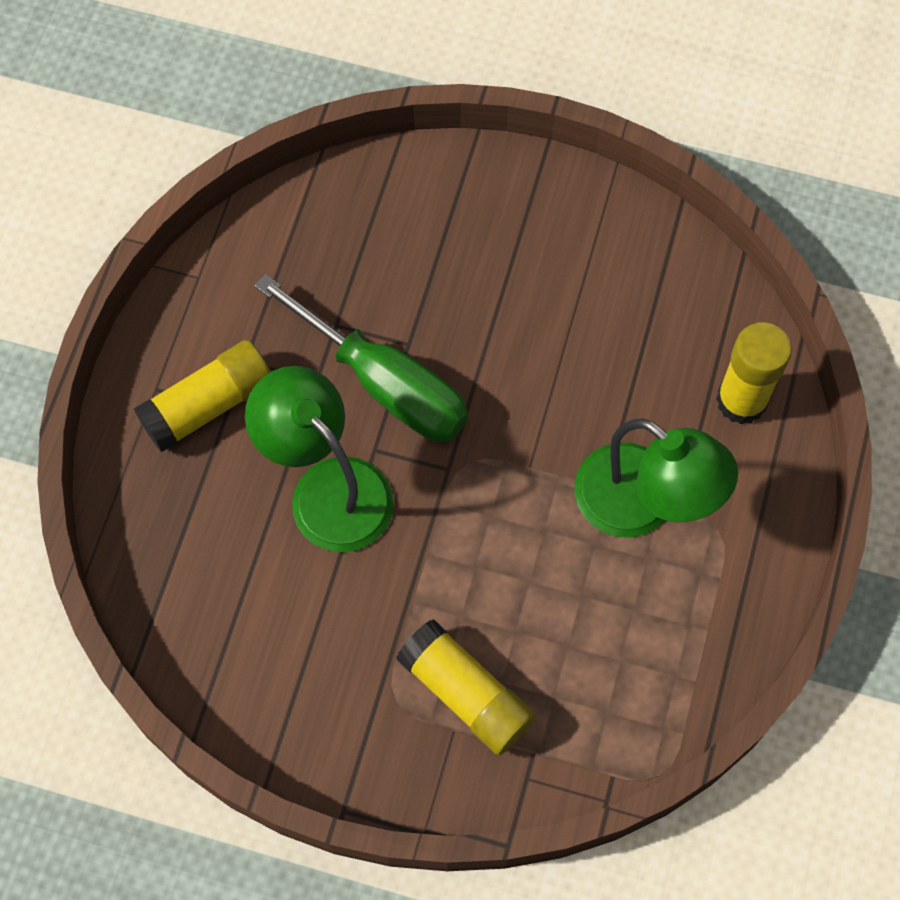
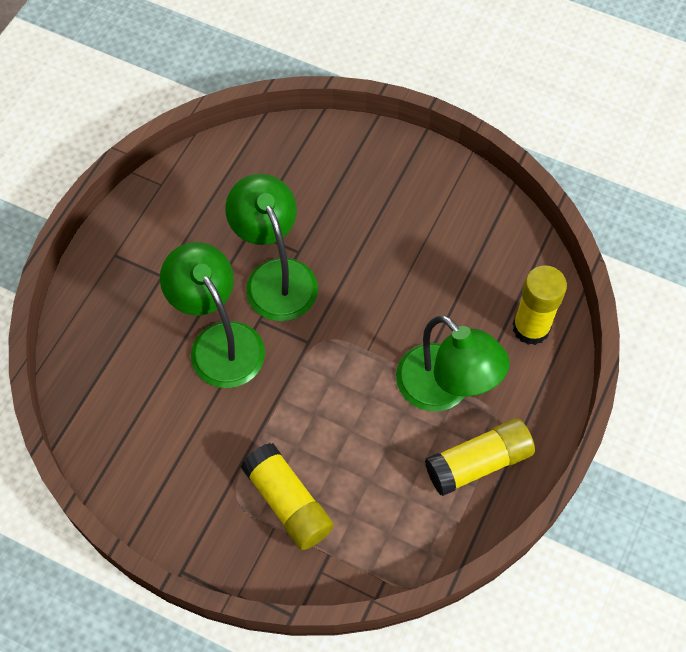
camera: 10 degrees right, 5 degrees down
(209, 405) = (148, 271): yellow glue stick -> yellow glue stick (478, 463)
(385, 384) = (275, 276): green screwdriver -> green lamp

